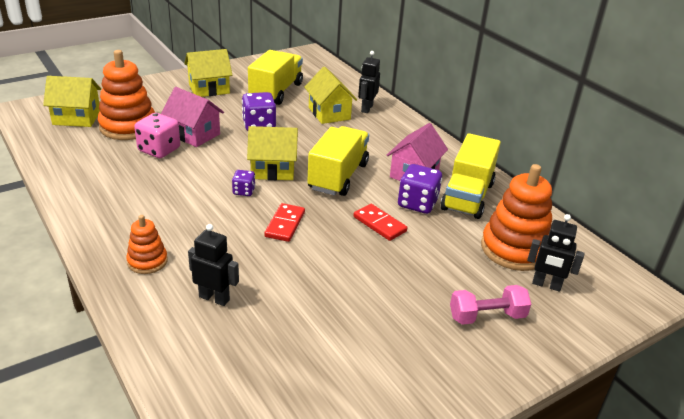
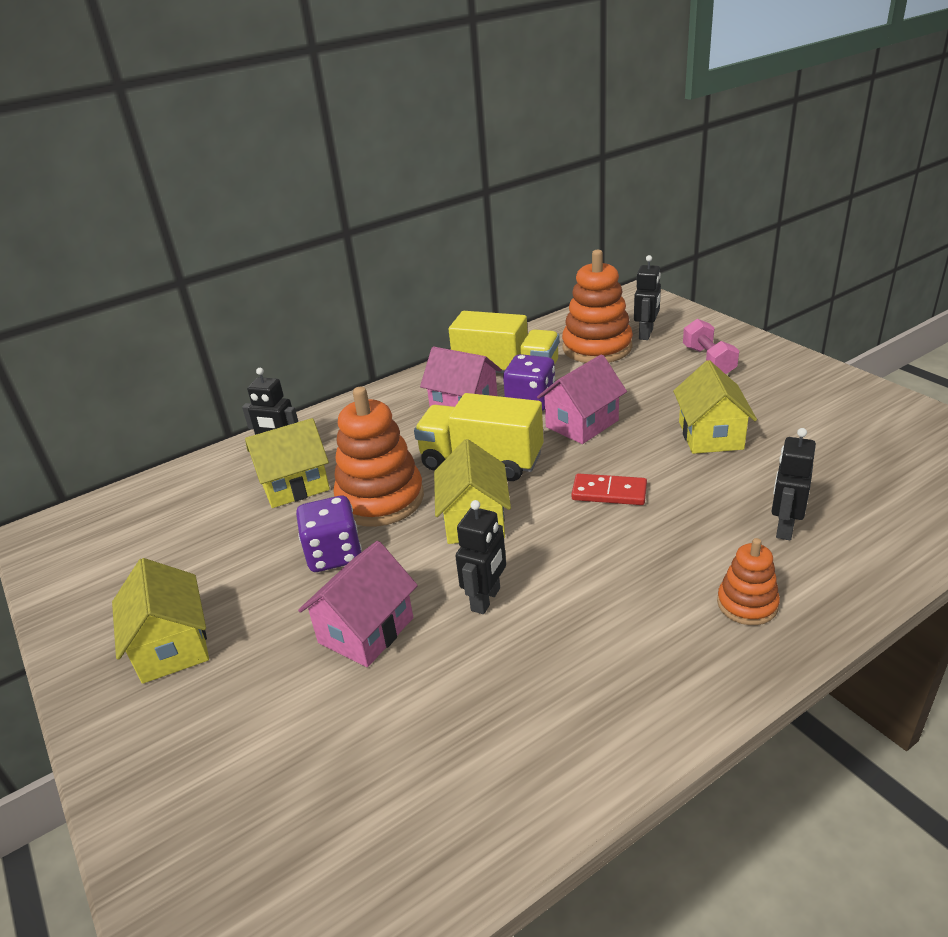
camera: 85 degrees left, 0 degrees up
(77, 118) = (286, 861): yellow house -> yellow house (710, 435)
(128, 127) = (334, 742): orange stacking toy -> orange stacking toy (380, 499)
(159, 150) = (427, 667): pink dice -> none
(199, 169) = (486, 599): none -> black robot
(244, 191) = (540, 540): purple dice -> none
(276, 92) = (204, 552): yellow truck -> none
(379, 224) = (582, 424): red domino -> pink house

